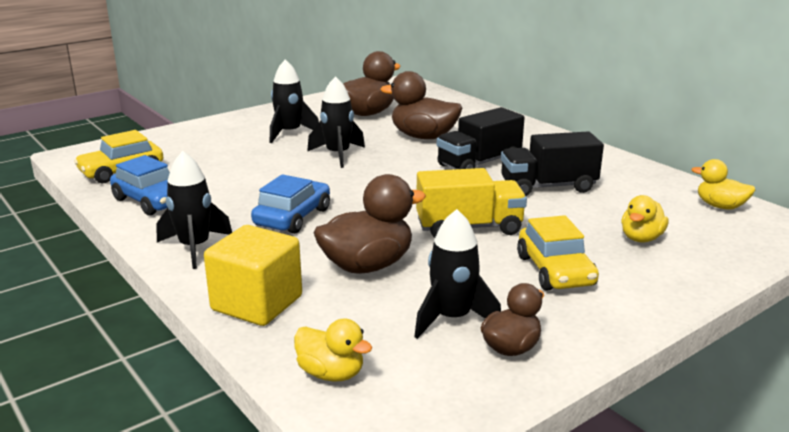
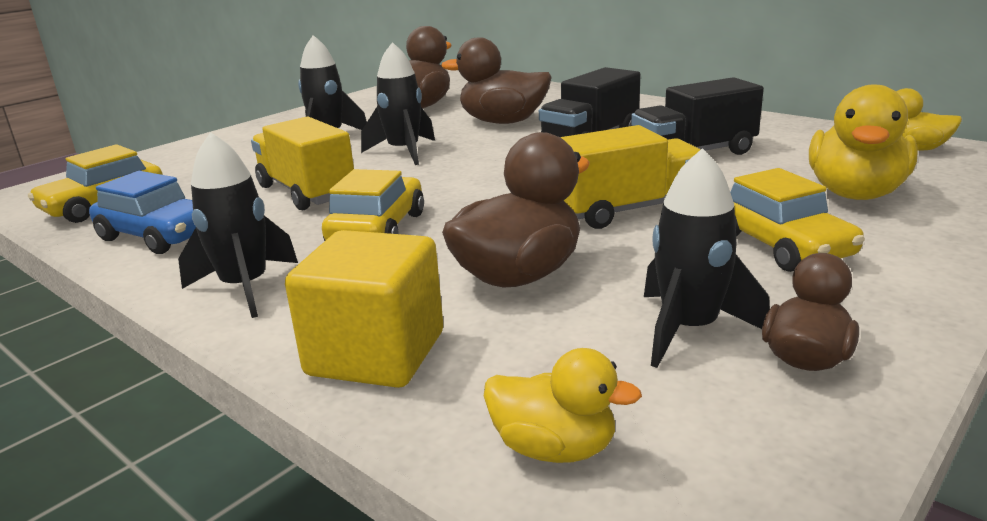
camera: 10 degrees left, 0 degrees up
(257, 180) = (306, 192): none -> yellow truck
(293, 217) = (377, 229): blue car -> yellow car
(641, 238) = (855, 193): yellow duck -> yellow duck, size x1.68

